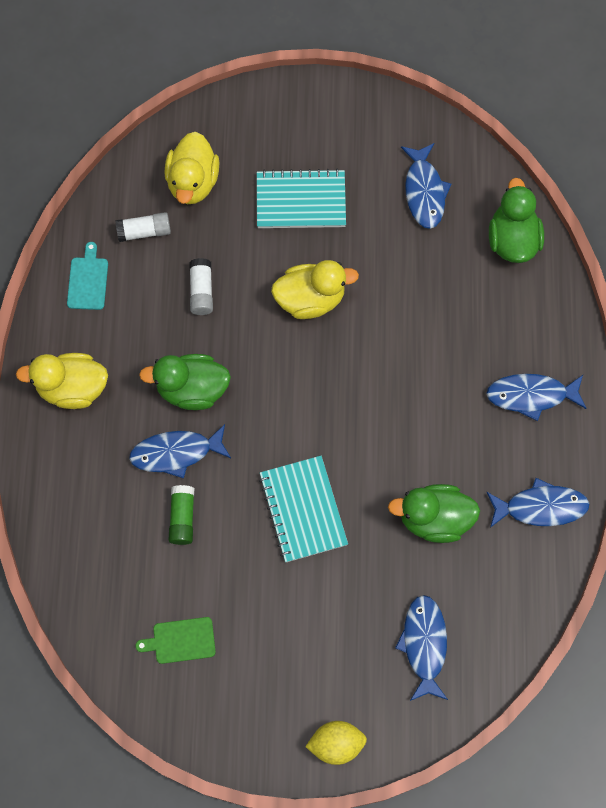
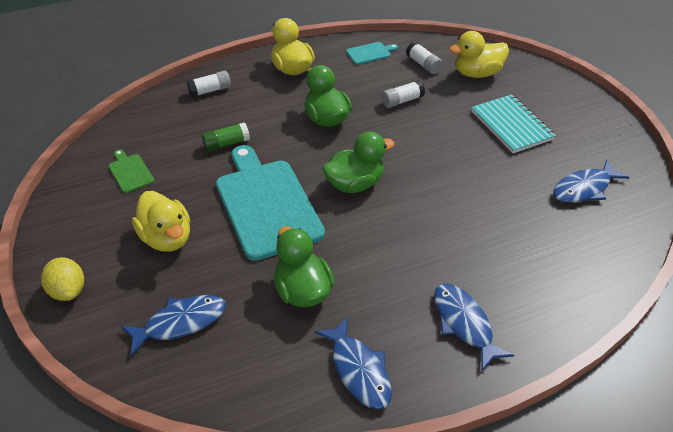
camera: 65 degrees right, 25 degrees down
(68, 503) = (210, 90): none -> white glue stick
(176, 453) = (274, 126): blue fish -> none
(303, 510) = (266, 204): turquoise notebook -> turquoise cutting board
(310, 299) = (440, 154): yellow duck -> yellow duck (167, 238)
(512, 240) = (597, 259): green duck -> green duck (354, 184)

